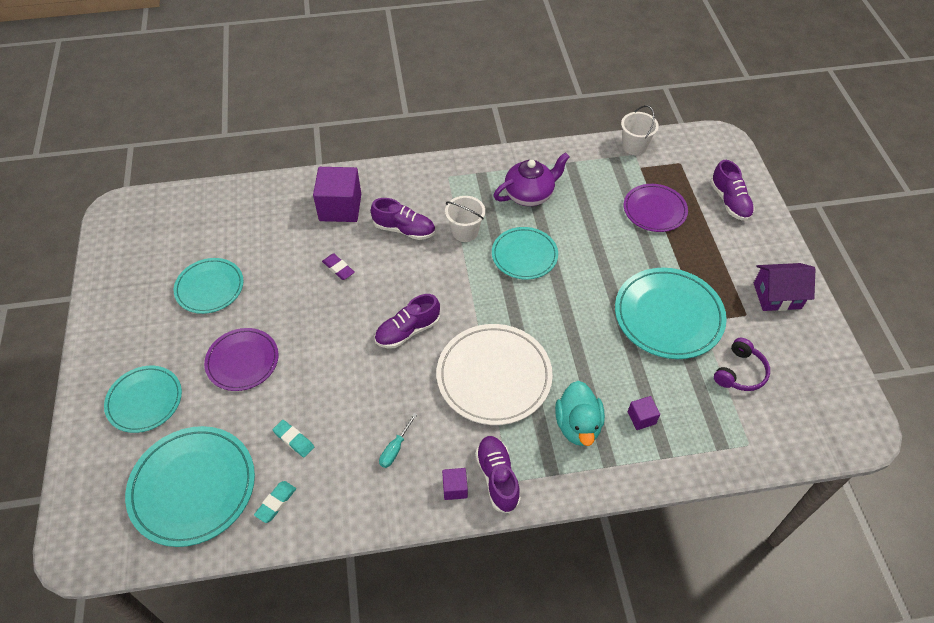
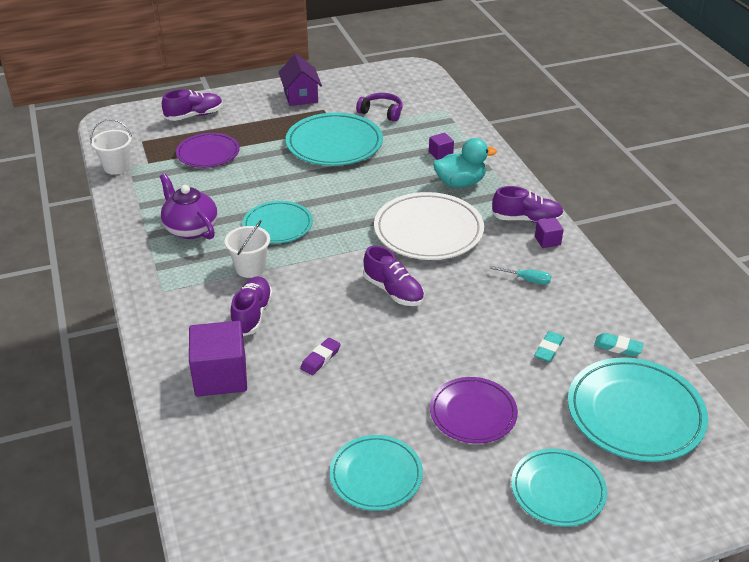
camera: 100 degrees left, 15 degrees down
(497, 477) = (526, 219): purple shoe -> purple shoe turned 150 degrees counterclockwise

